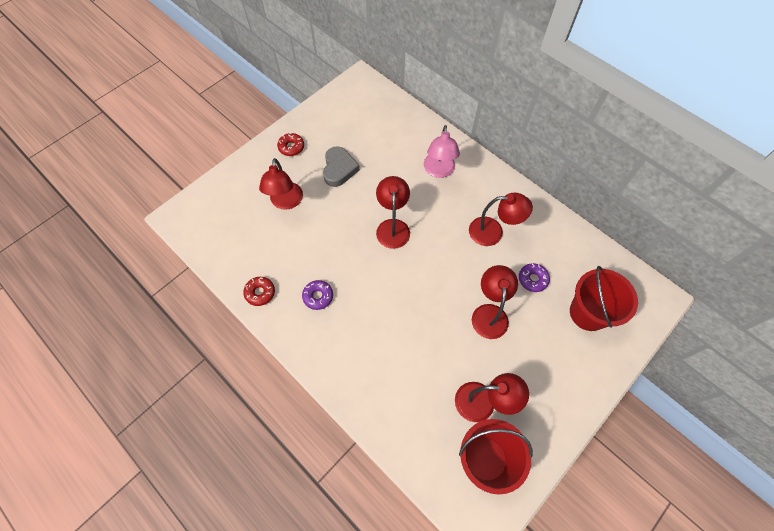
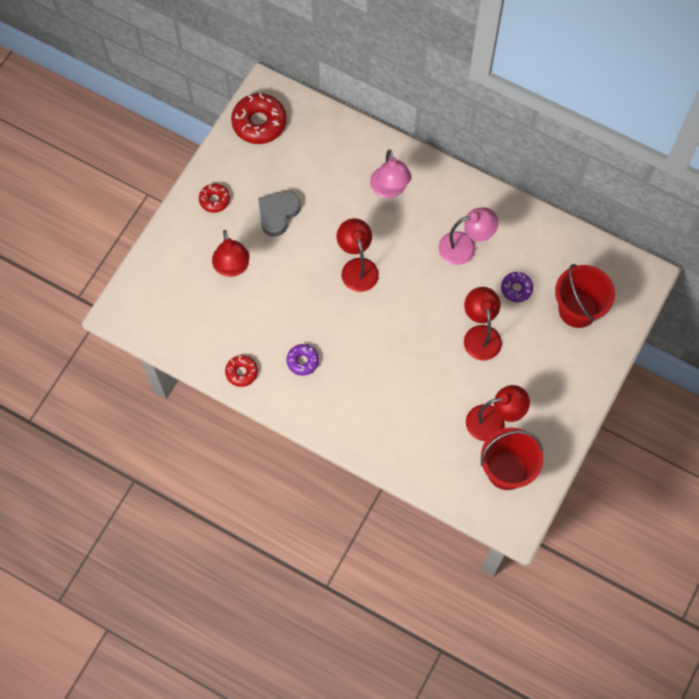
camera: 15 degrees left, 5 degrees up
(339, 169) = (278, 214): grey heart -> grey heart turned 135 degrees counterclockwise
(347, 100) = (259, 123): none -> red donut
(493, 232) = (465, 247): red lamp -> pink lamp

